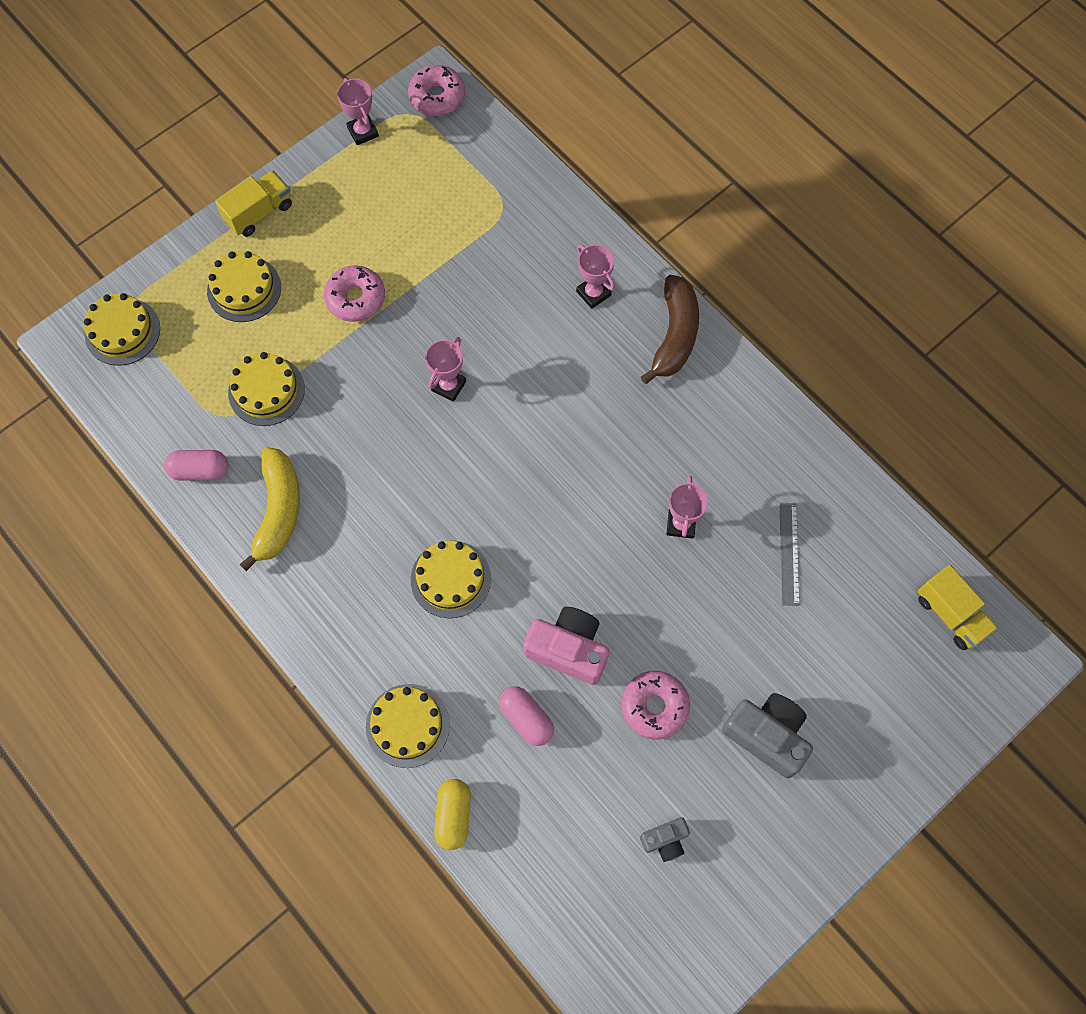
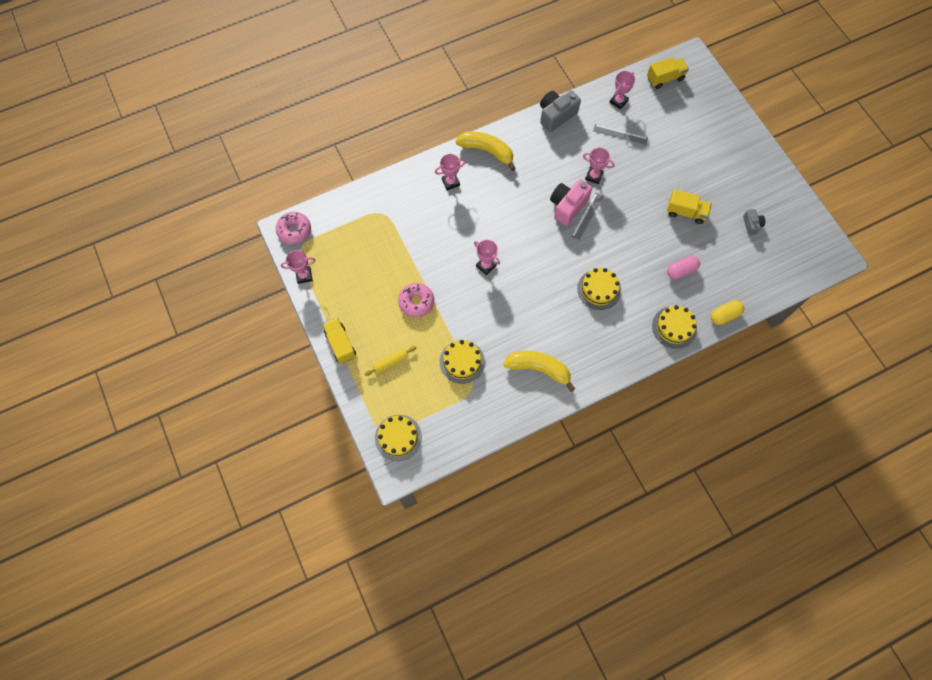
camera: 75 degrees left, 0 degrees up
(200, 470) = (503, 407): pink capsule -> none
(244, 289) = (391, 362): yellow cake -> yellow rolling pin
(453, 815) = (724, 315): yellow capsule -> yellow capsule turned 45 degrees counterclockwise
(568, 649) = (649, 243): pink camera -> pink camera (568, 206)
(593, 529) = (587, 216): none -> grey ruler
(654, 707) = (686, 212): pink donut -> yellow truck
(674, 335) = (487, 151): brown banana -> yellow banana
(767, 736) = (709, 169): grey camera -> grey camera (556, 115)
(863, 536) = (618, 101): none -> pink trophy

